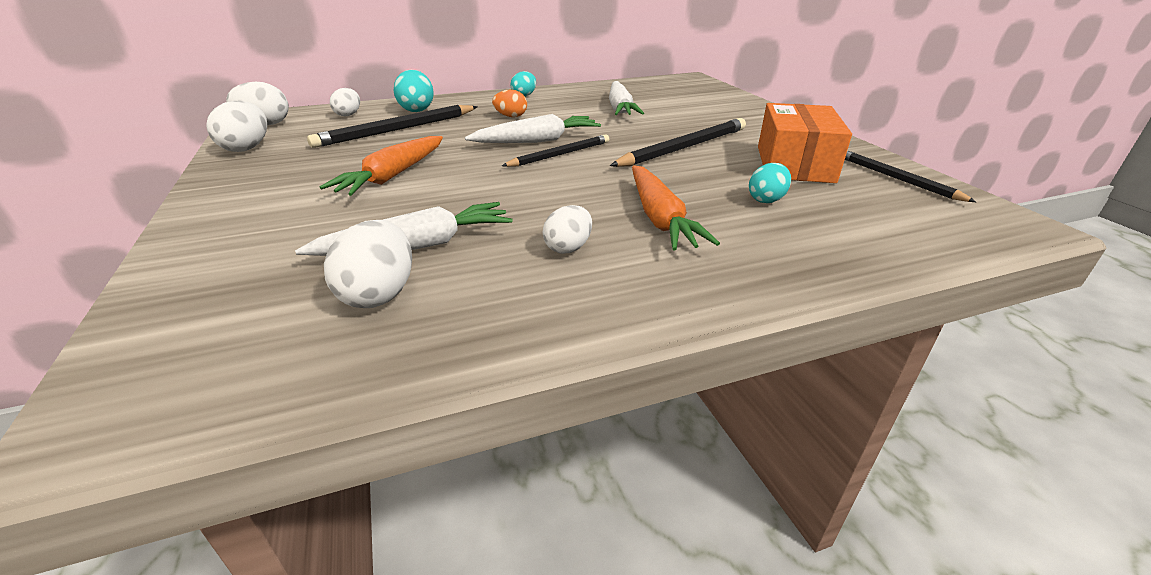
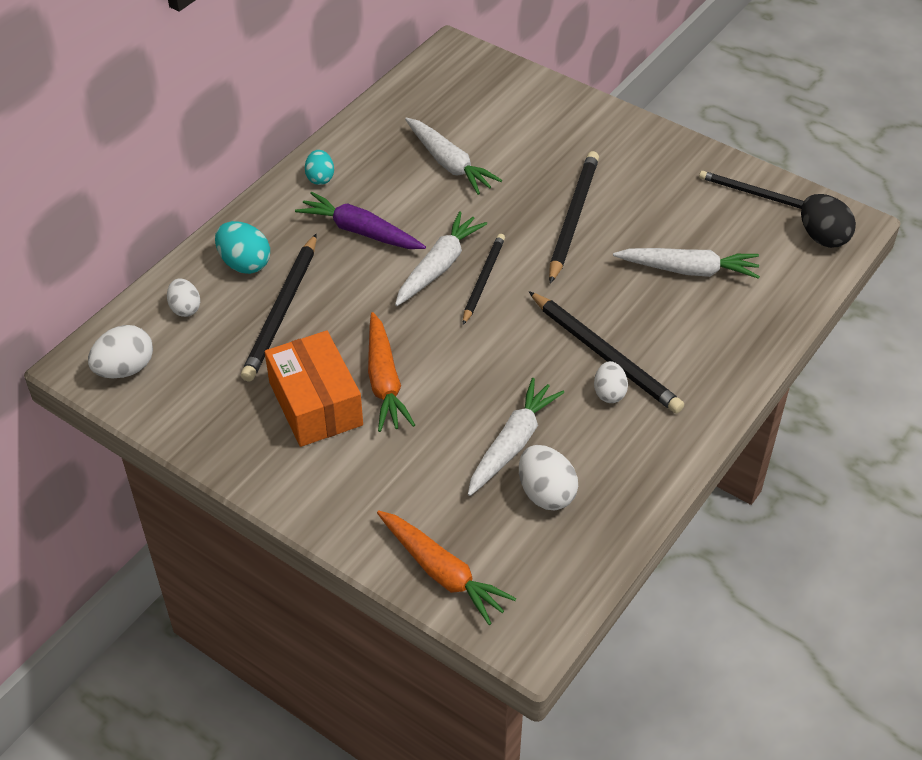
camera: 35 degrees left, 15 degrees up
(247, 148) = (183, 413): white egg -> none
(511, 116) = (361, 231): orange egg -> purple carrot
(603, 223) = (605, 355): none -> black pencil
(659, 218) = (636, 330): orange carrot -> orange carrot (441, 572)
(766, 200) = (688, 270): turquoise egg -> white carrot
(794, 164) = (674, 205): orange box -> orange box (315, 404)
(969, 224) = (822, 237): none -> black egg

